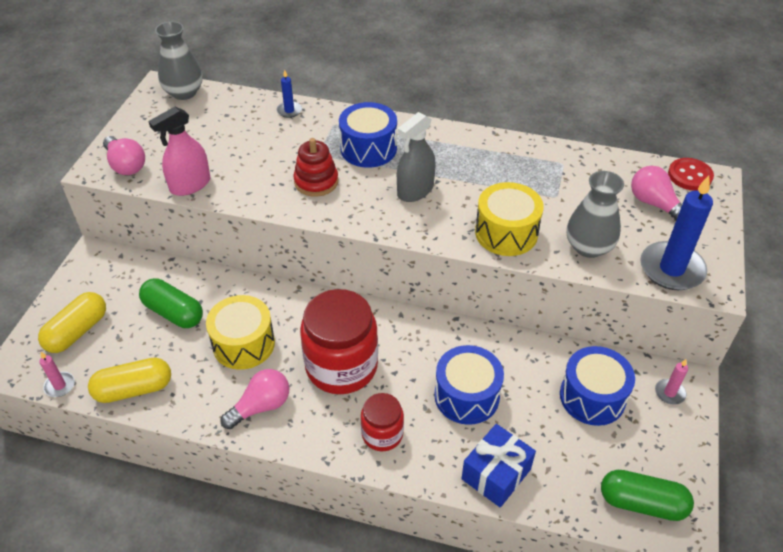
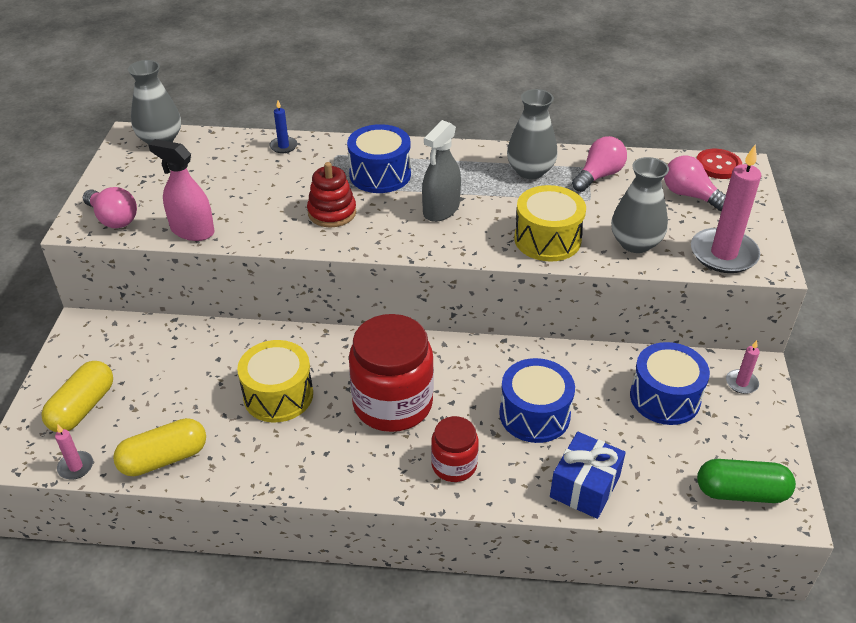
camera: 10 degrees left, 5 degrees down
(174, 313) = (190, 374): green capsule -> none
(190, 185) = (192, 231): pink spray bottle -> pink spray bottle turned 75 degrees clockwise
(261, 406) = (314, 456): pink light bulb -> pink light bulb (598, 176)
(507, 161) = (530, 171): none -> grey vase
(671, 269) = (723, 254): blue candle -> pink candle

